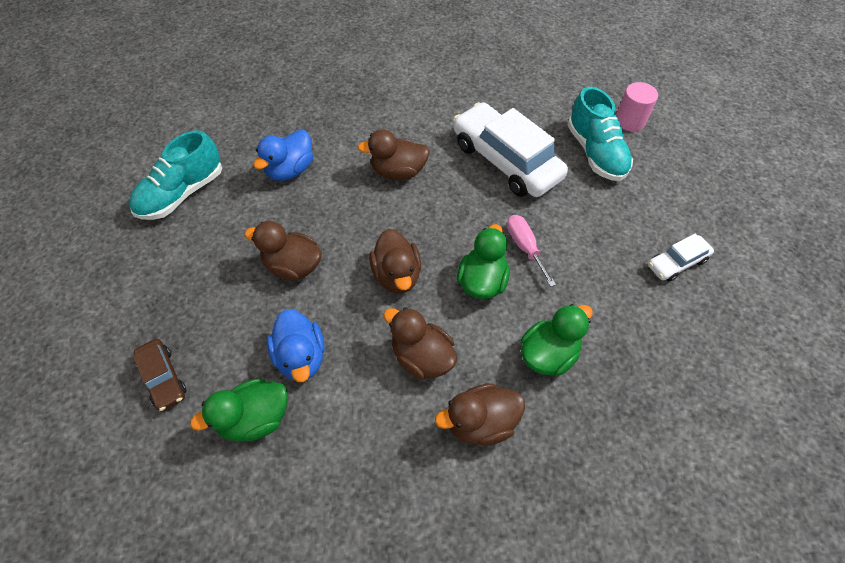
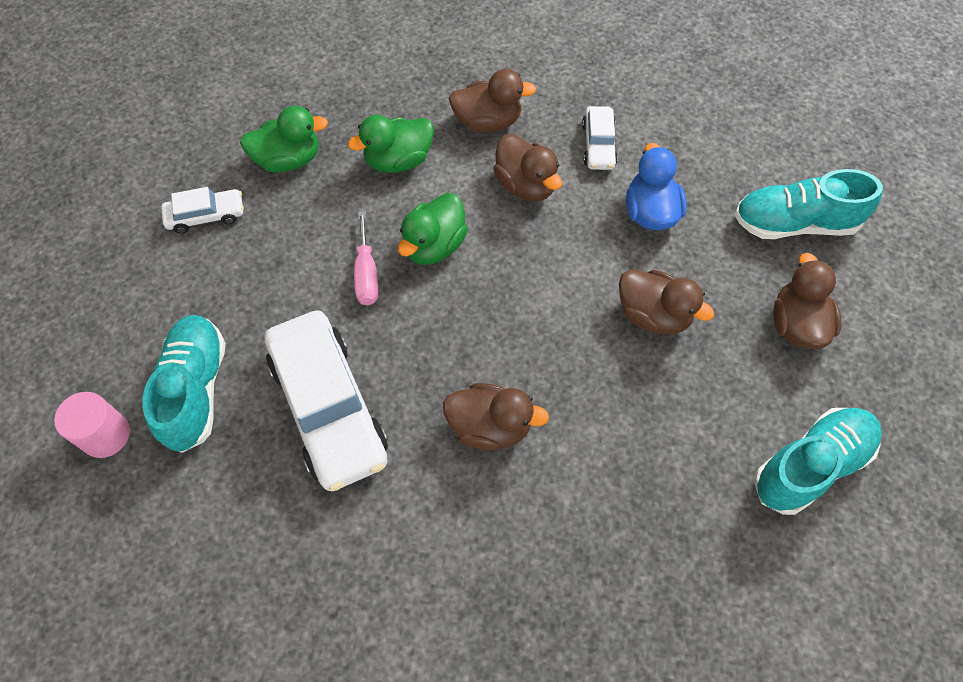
camera: 165 degrees left, 5 degrees up
(163, 378) = (794, 223): brown car -> turquoise shoe
(255, 418) = (698, 168): green duck -> green duck (289, 160)
(290, 170) = (649, 470): blue duck -> none
(360, 422) = (598, 145): none -> white car
(397, 275) = (530, 275): brown duck -> brown duck (796, 324)

